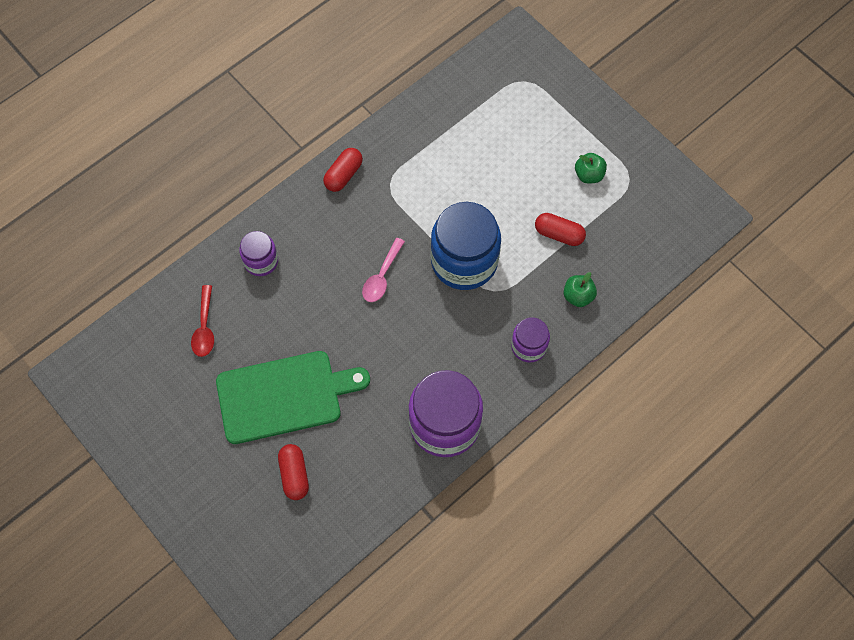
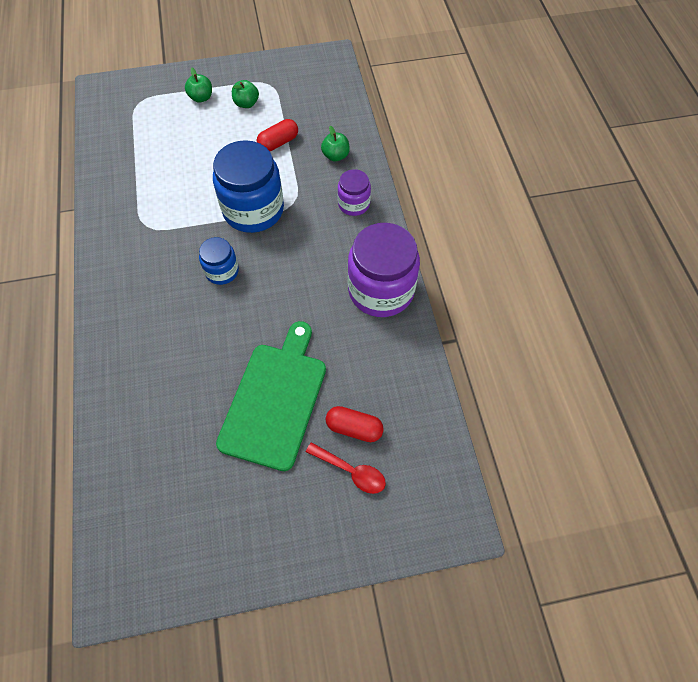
camera: 60 degrees left, 5 degrees down
(204, 327) = (160, 437): red spoon -> red spoon (351, 471)
(261, 261) = (134, 356): purple jar -> none
(343, 175) = (109, 254): red capsule -> none
(382, 276) = (222, 271): pink spoon -> blue jar
(568, 130) = (201, 98): none -> green apple

